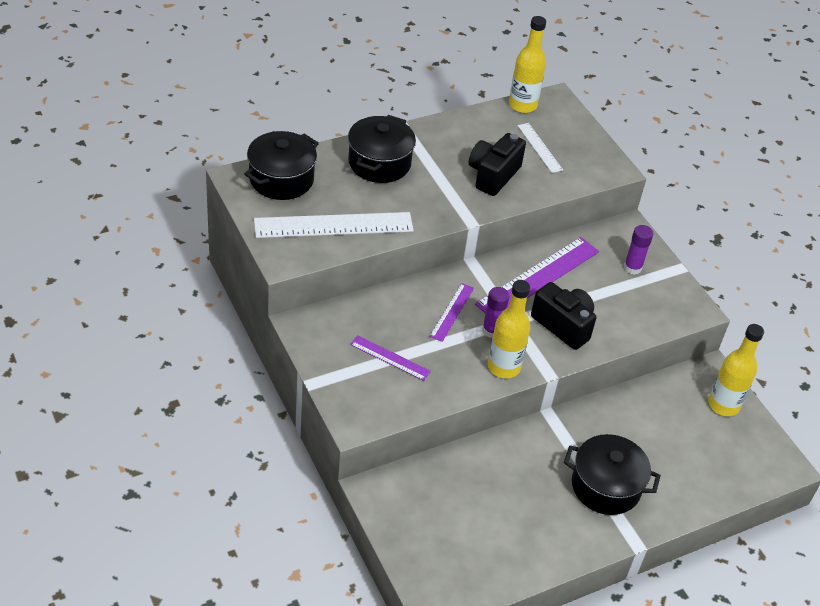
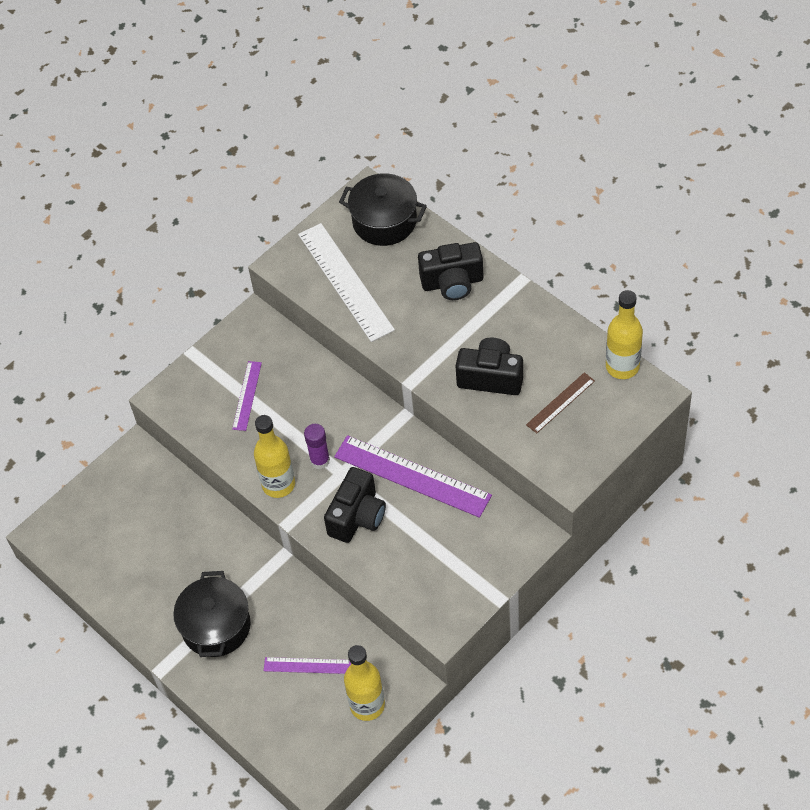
camera: 80 degrees right, 10 degrees up
(379, 163) = (452, 283): black pot -> black camera
(452, 312) = (327, 422): purple ruler -> purple ruler (307, 666)
(539, 147) = (560, 402): white ruler -> brown ruler
(632, 268) = (473, 554): purple glue stick -> none

